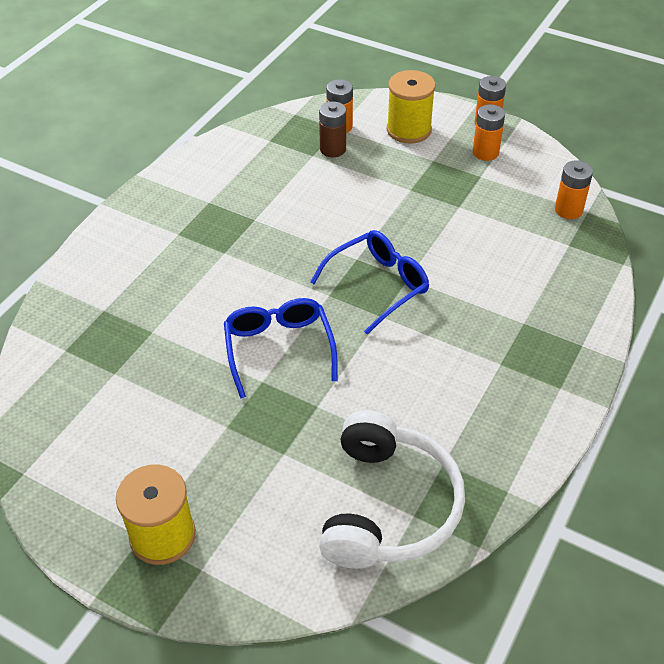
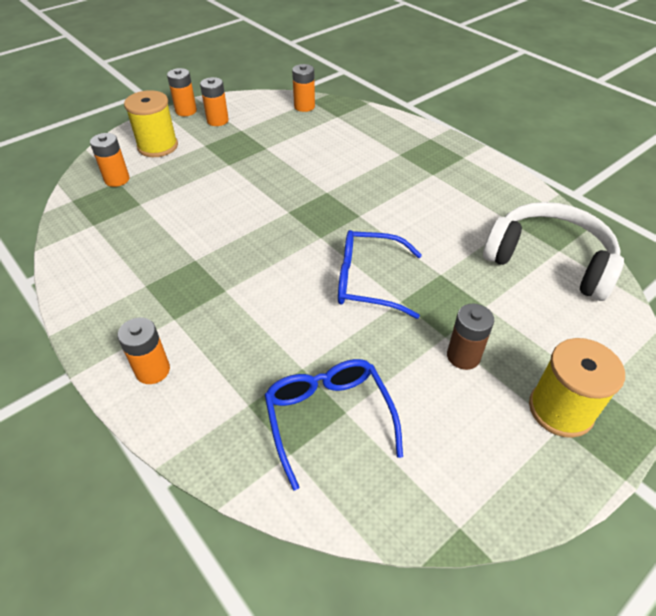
camera: 70 degrees left, 0 degrees up
(120, 243) = (152, 370): none -> orange battery
(333, 149) = (143, 190): brown battery -> brown battery (463, 356)
(378, 285) = (325, 208): blue glasses -> blue glasses (328, 417)

